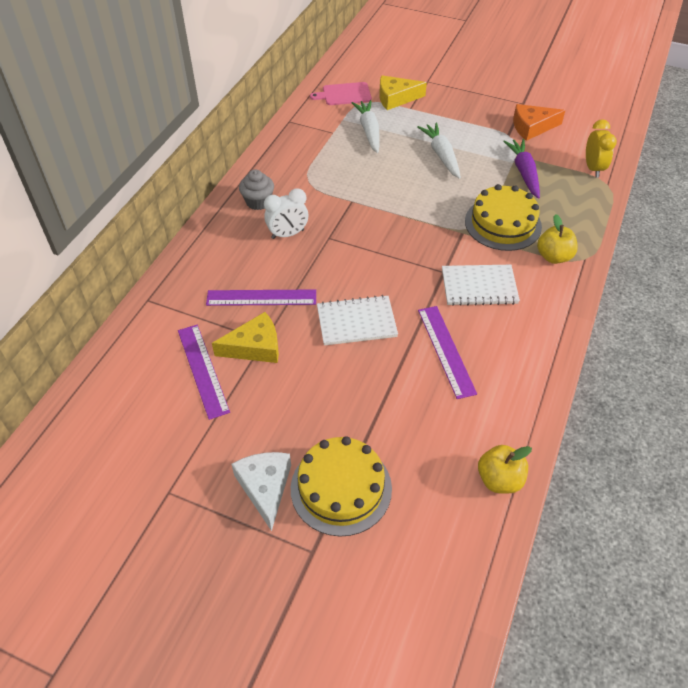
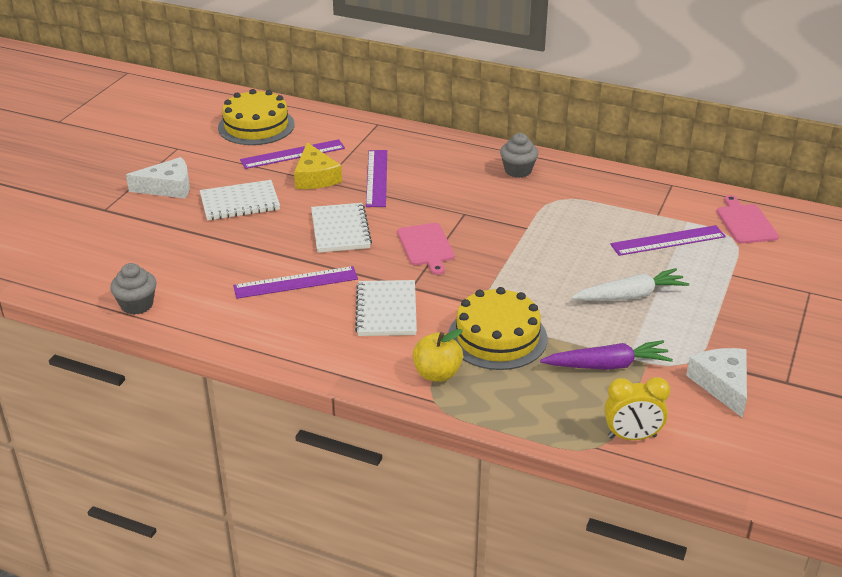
camera: 90 degrees right, 15 degrees down
(288, 234) = (468, 189): white clock -> none
(303, 410) = (240, 202): none -> white notebook
(341, 488) = (156, 222): yellow cake -> yellow cake (256, 126)
(369, 131) = (668, 240): white carrot -> purple ruler
(382, 262) = (426, 246): none -> pink cutting board
(396, 98) = (752, 263): yellow cheese -> none
(499, 479) = (137, 305): yellow apple -> grey cupcake
(532, 127) = (722, 385): orange cheese -> white cheese

